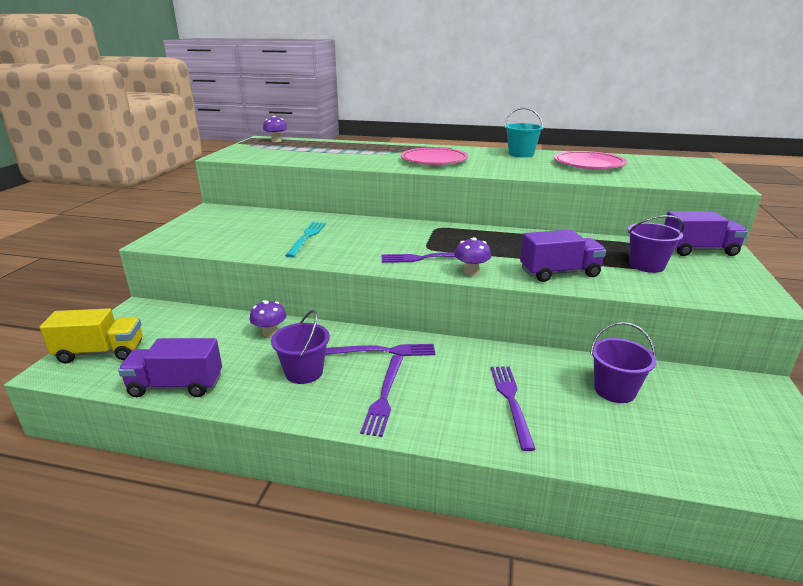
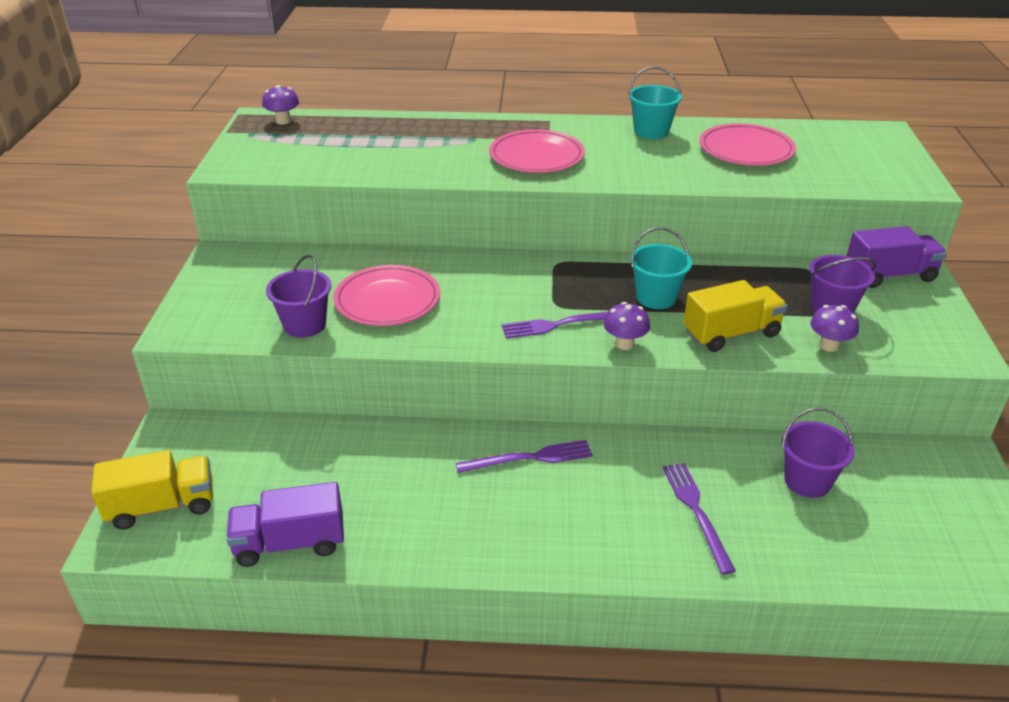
camera: 10 degrees left, 10 degrees up
(270, 333) = (373, 447): purple mushroom -> purple mushroom (829, 345)
(304, 372) = (441, 502): purple bucket -> purple bucket (305, 325)
(307, 237) = (387, 300): turquoise fork -> pink plate
(384, 396) = (550, 524): purple fork -> none
(505, 249) = (656, 297): none -> turquoise bucket
(559, 273) = (731, 334): purple truck -> yellow truck

